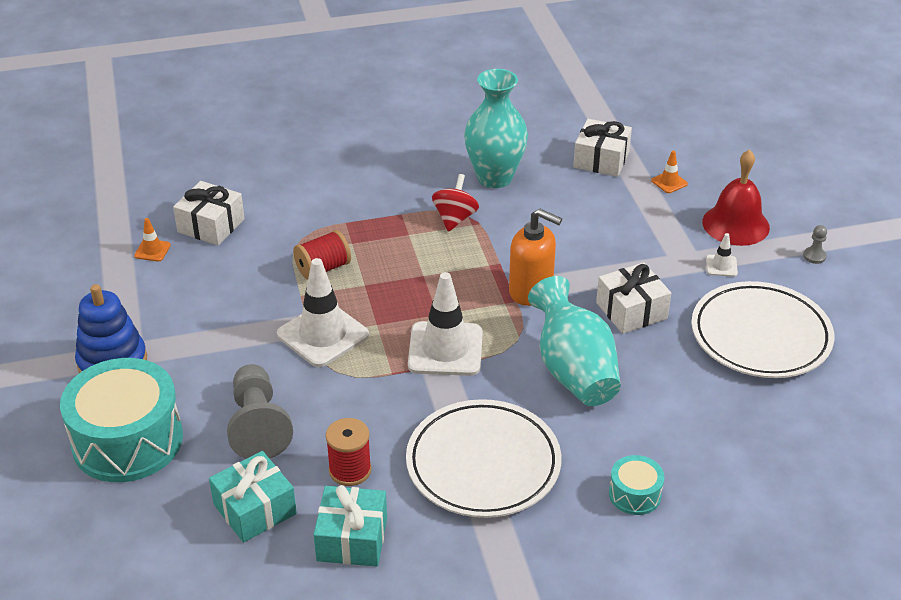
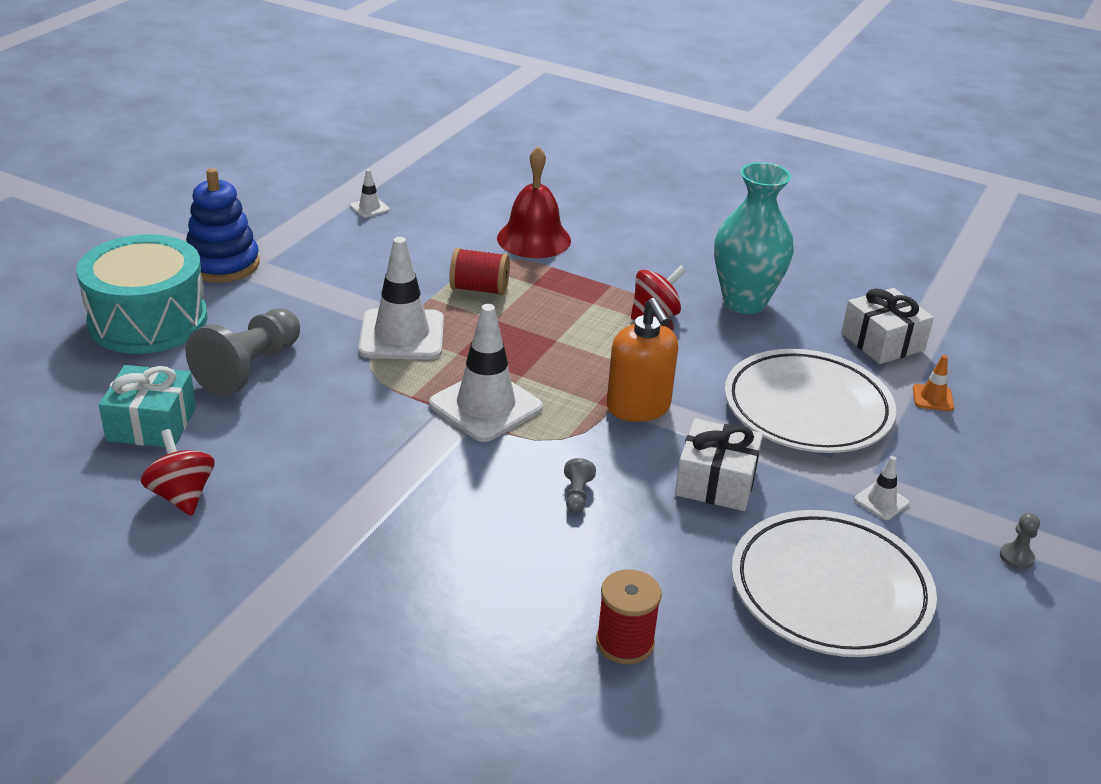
camera: 40 degrees right, 5 degrees down
(152, 250) = (369, 208): orange traffic cone -> white traffic cone
(211, 225) = (439, 214): white gift -> none
(350, 470) = (263, 445): red spool -> red spool (625, 643)
(352, 539) = (182, 495): turquoise gift -> red spinning top
(483, 464) = (374, 514): white plate -> white plate (807, 409)
(573, 370) = (577, 495): turquoise vase -> grey pawn
(635, 494) = (470, 637): turquoise drum -> none
(735, 224) = (958, 475): red bell -> red bell (534, 239)

